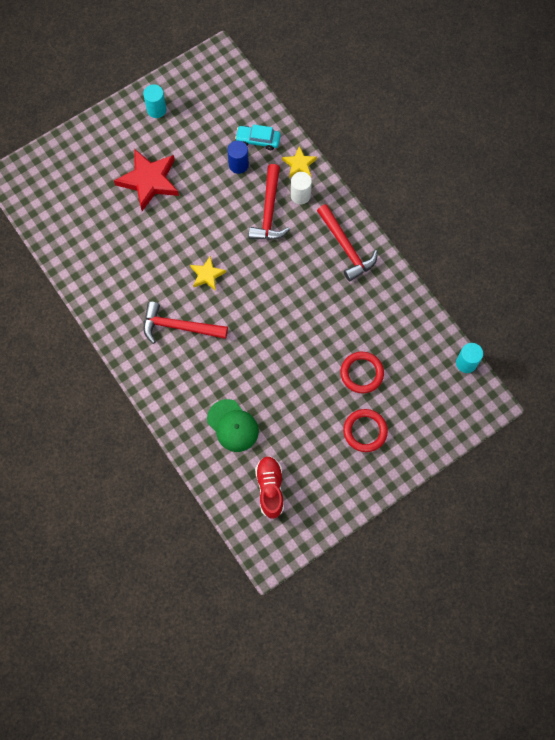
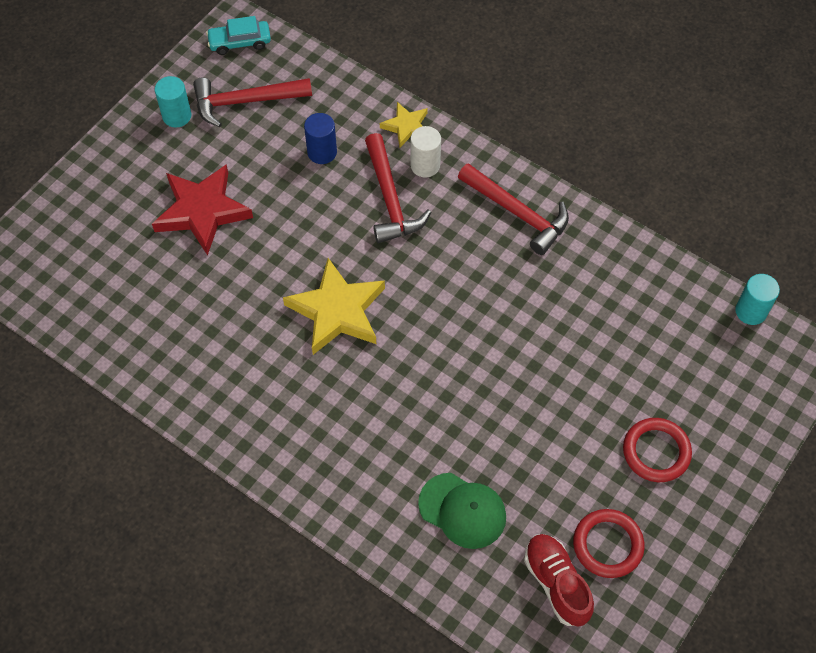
camera: 20 degrees left, 10 degrees down
(179, 327) = (326, 396): red hammer -> red hammer (246, 101)
(207, 275) = (337, 311): yellow star -> yellow star, size x1.85
(258, 140) = (336, 113): turquoise car -> turquoise car (240, 42)
(361, 373) = (615, 373): red ring -> red ring (607, 545)

